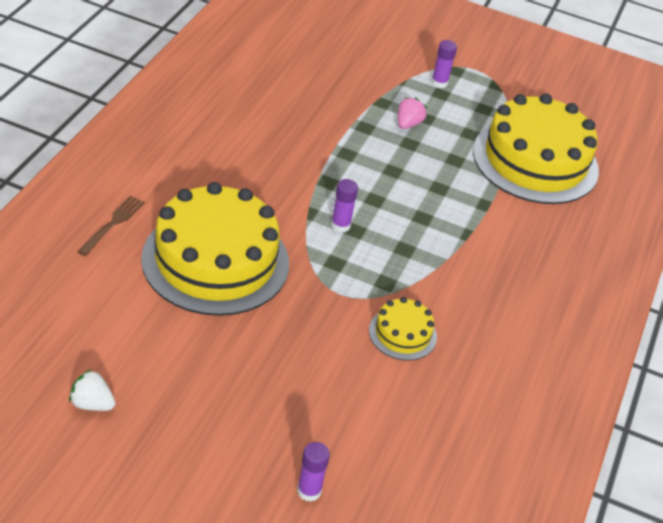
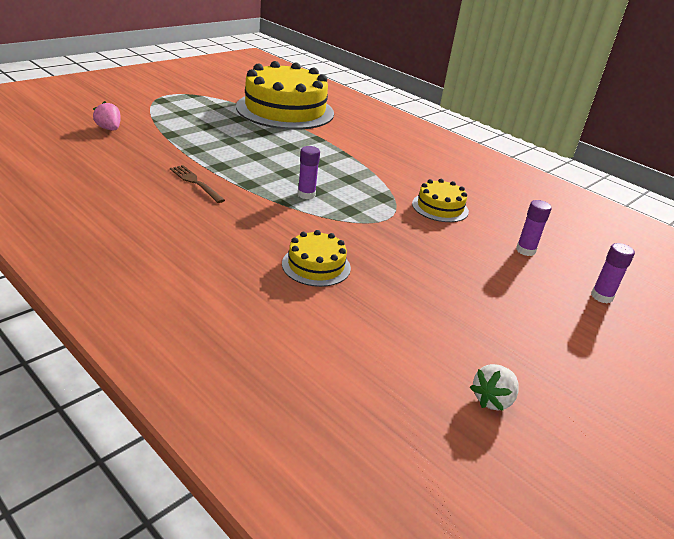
camera: 65 degrees left, 10 degrees down
(113, 224) = (222, 314): brown fork -> brown fork (195, 183)
(215, 260) = (316, 266): yellow cake -> yellow cake, size x0.45
(408, 124) = (206, 134): pink strawberry -> pink strawberry (109, 129)
(439, 83) = (169, 109): purple glue stick -> purple glue stick (525, 250)

